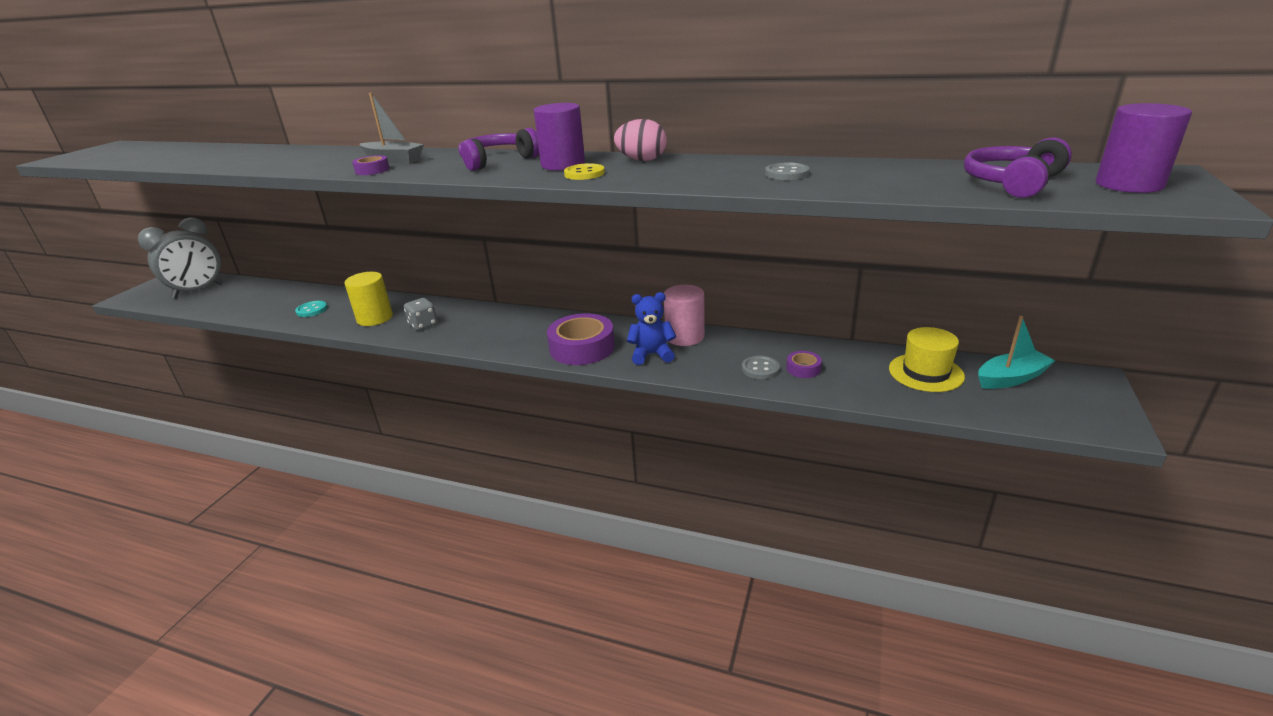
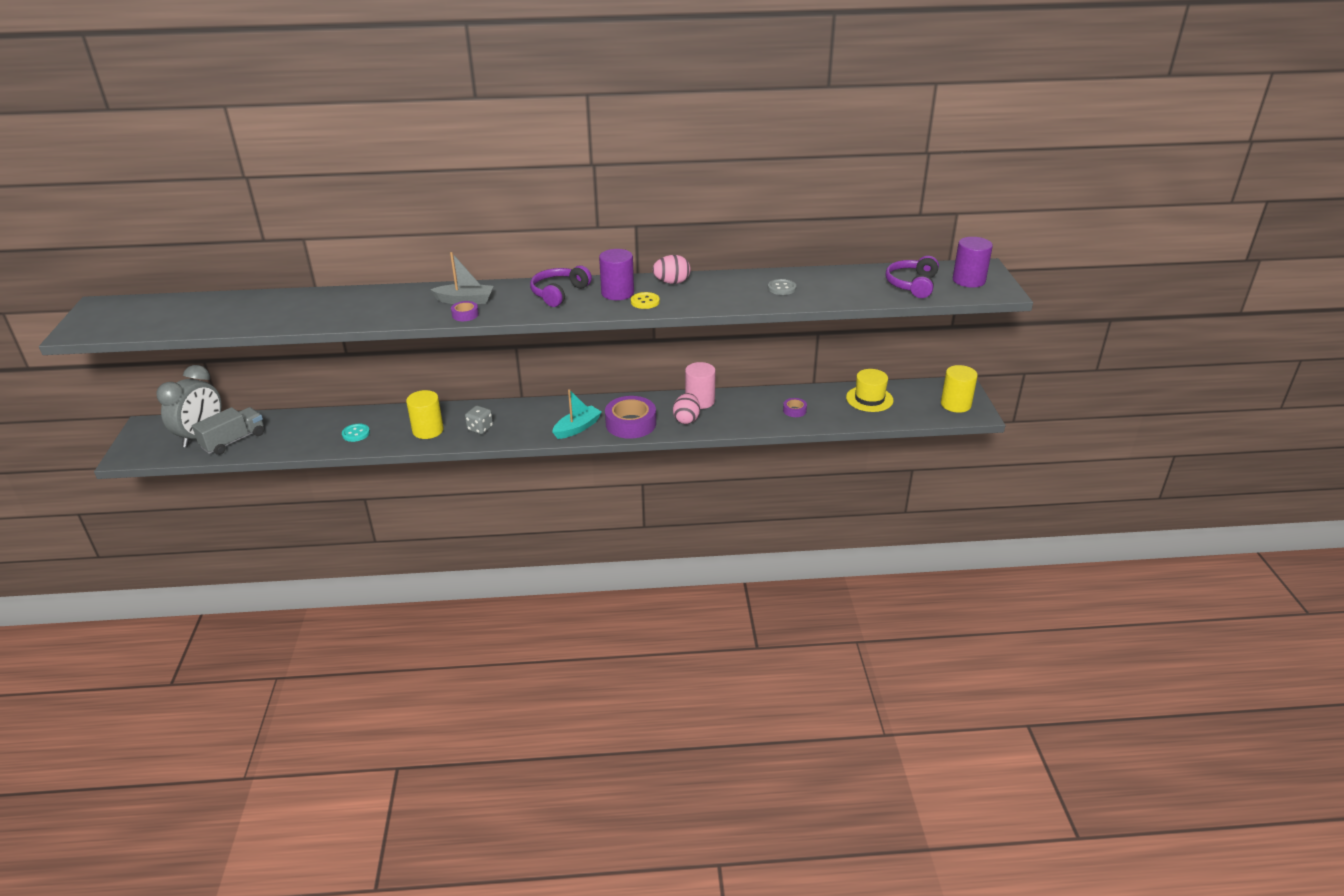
camera: 25 degrees left, 5 degrees up
(214, 299) = (234, 441): none -> grey truck
(652, 355) = (686, 419): blue teddy bear -> pink egg
(760, 369) = (767, 416): grey button -> none
(1011, 378) = (918, 393): turquoise boat -> turquoise boat (577, 428)
(1074, 405) = (955, 404): none -> yellow cylinder

